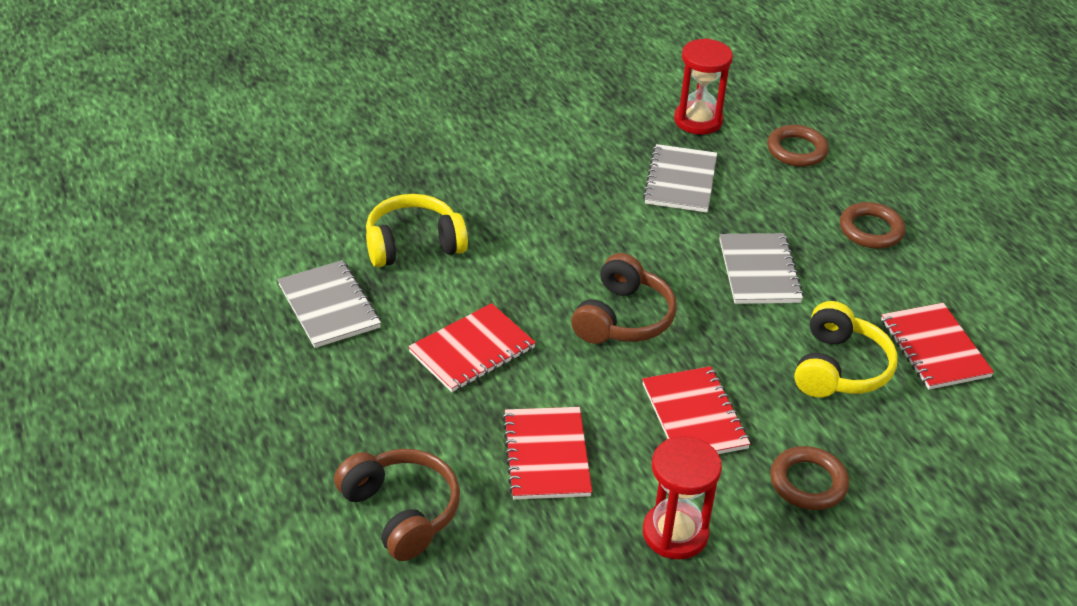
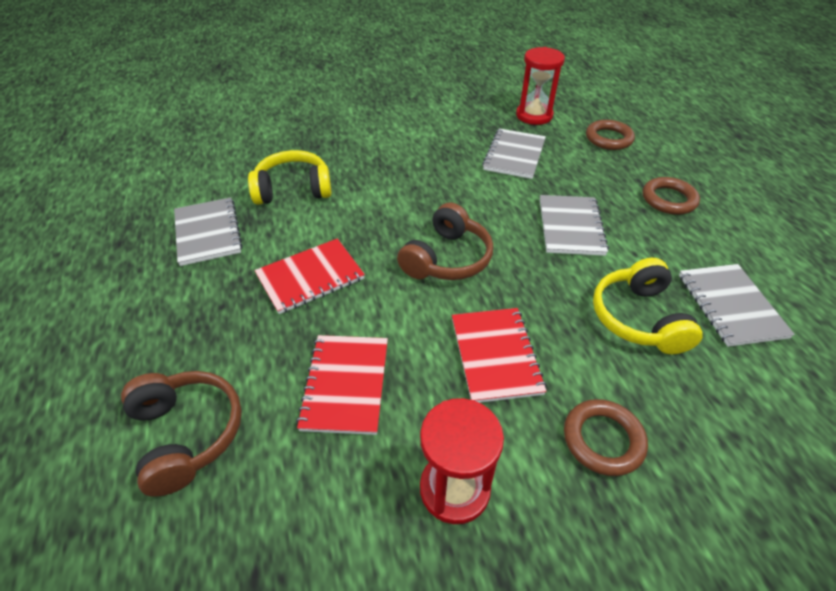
camera: 10 degrees right, 5 degrees up
(839, 368) = (638, 318): yellow headphones -> yellow headphones turned 150 degrees clockwise
(934, 348) = (731, 306): red notebook -> grey notebook

